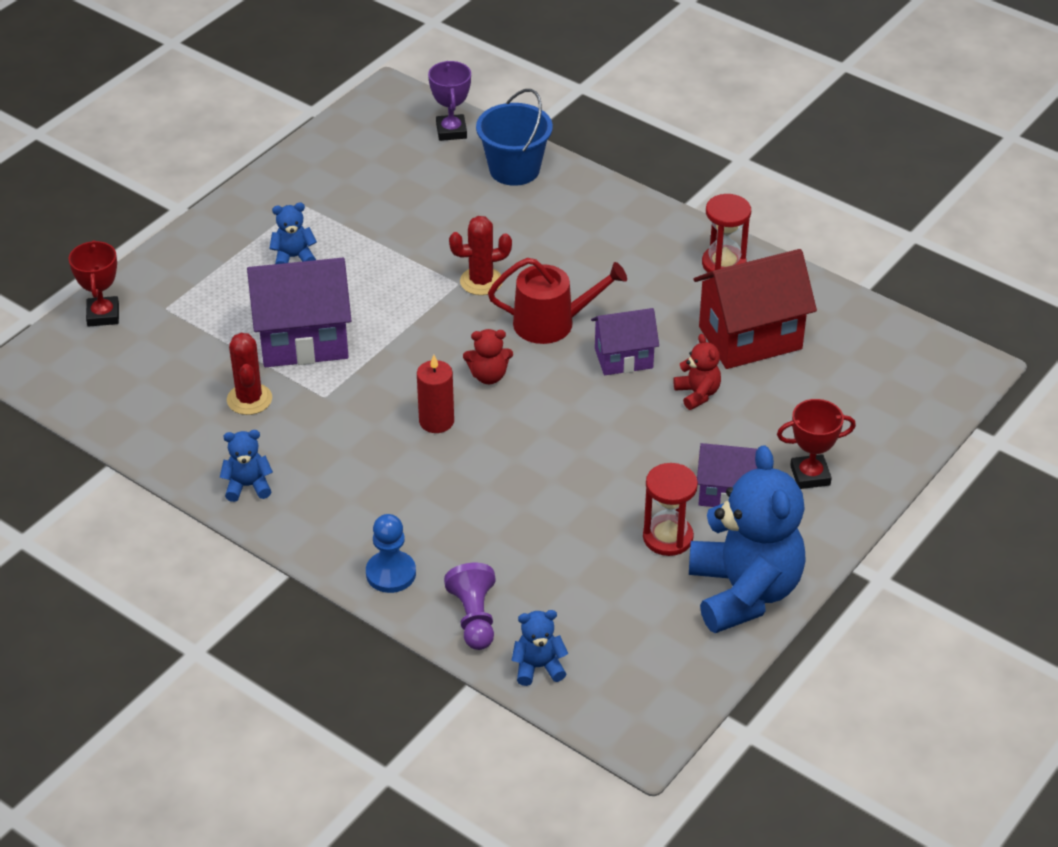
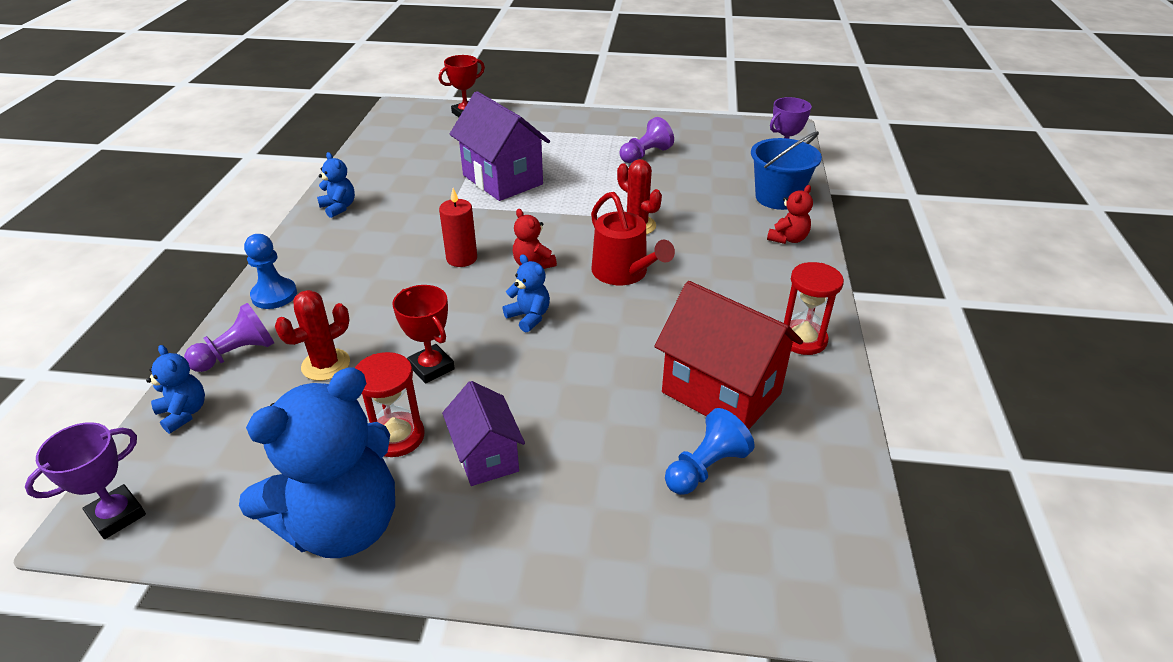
camera: 60 degrees right, 5 degrees down
(249, 399) = (427, 180): red cactus -> red cactus (326, 365)
(293, 257) = (581, 150): blue teddy bear -> blue teddy bear (529, 317)
(349, 216) = (645, 155): none -> purple pawn
(623, 358) = (617, 325): purple house -> none
(644, 724) = (117, 515): none -> purple trophy
(697, 394) = (611, 385): red teddy bear -> red teddy bear (788, 239)
(810, 475) = (556, 515): red trophy -> red trophy (431, 367)
(818, 382) = (705, 468): none -> blue pawn

